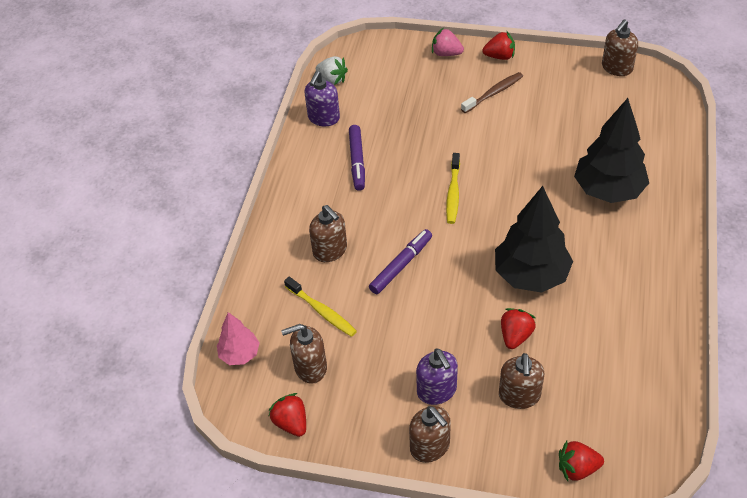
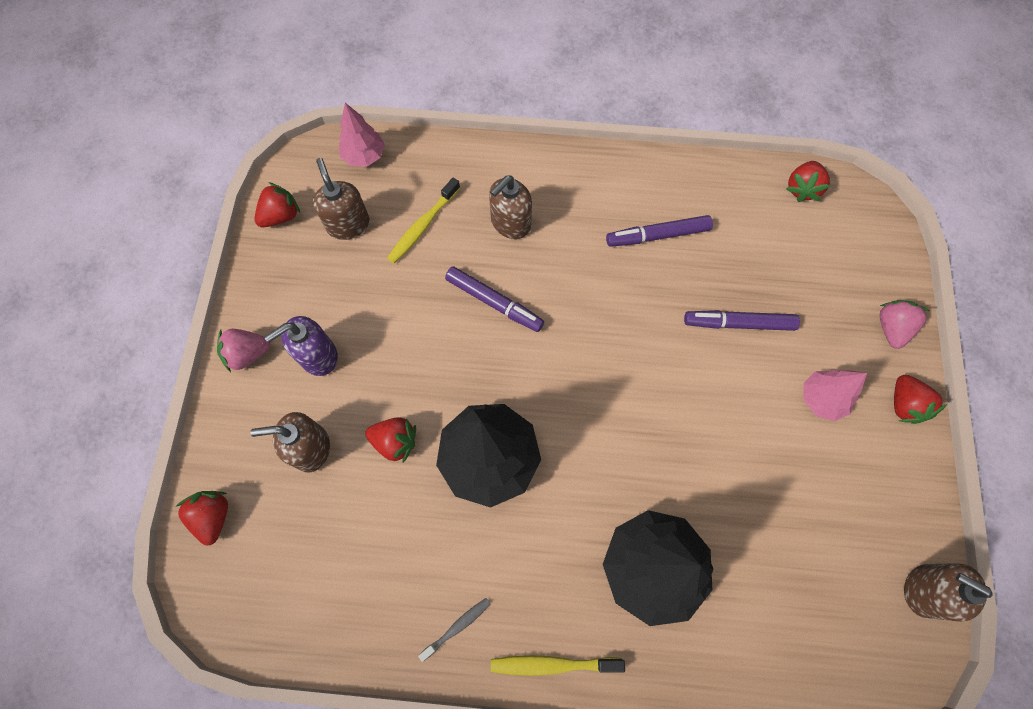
camera: 80 degrees right, 20 degrees up
(323, 118) = (727, 188): purple soap dispenser -> none
(332, 79) = (802, 189): white strawberry -> red strawberry
(430, 447) = (248, 354): brown soap dispenser -> pink strawberry
(435, 126) = (738, 323): none -> purple marker
(453, 193) = (618, 355): yellow toothbrush -> yellow toothbrush (552, 664)
(494, 93) = (821, 399): brown toothbrush -> pink tree
(655, 300) = (457, 627): none -> grey toothbrush

